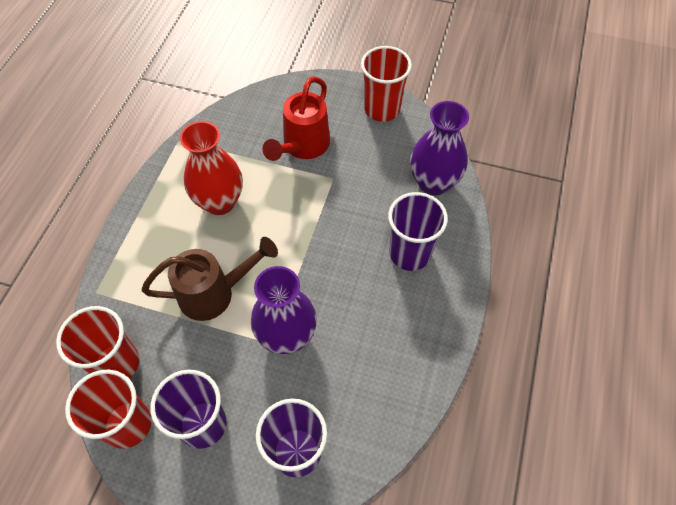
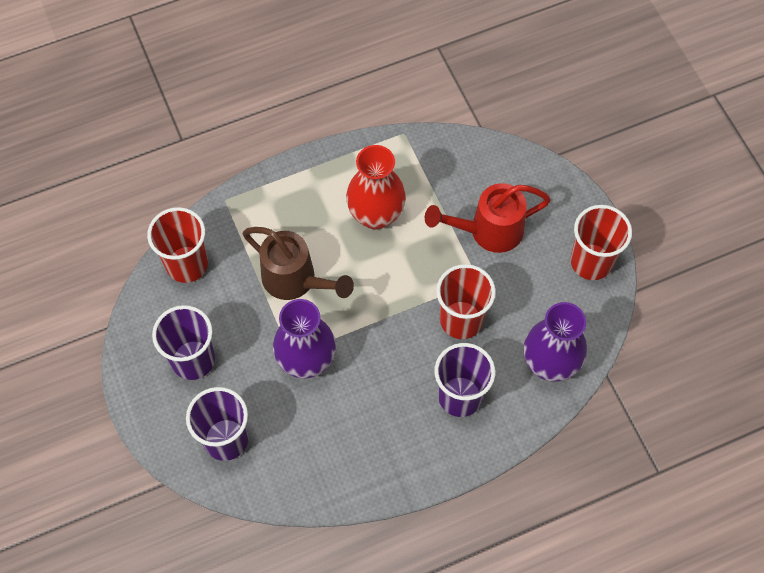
camera: 50 degrees right, 5 degrees up
(128, 424) = (153, 311): red cup -> red cup (461, 320)

